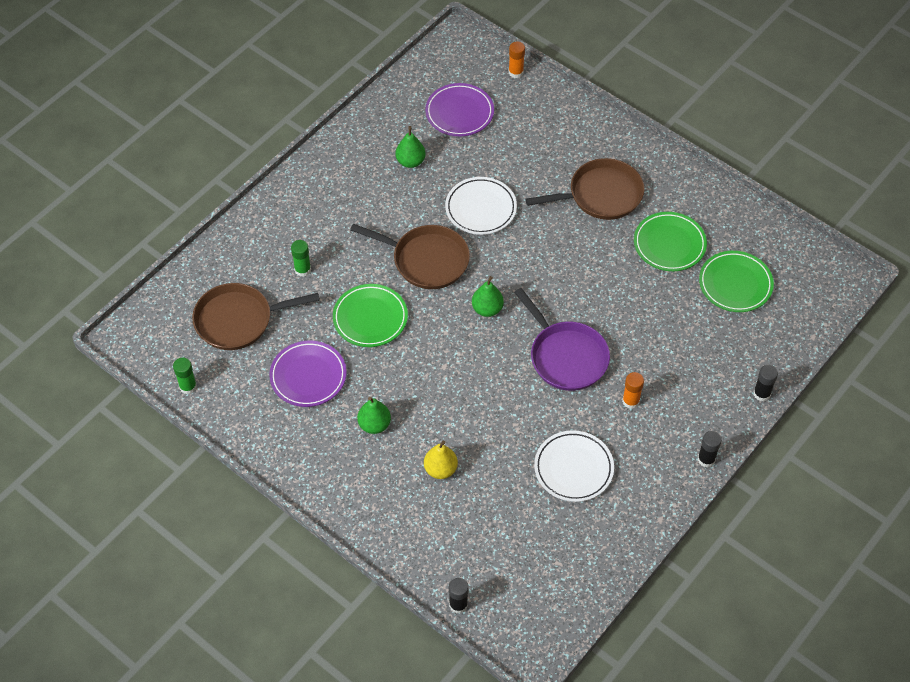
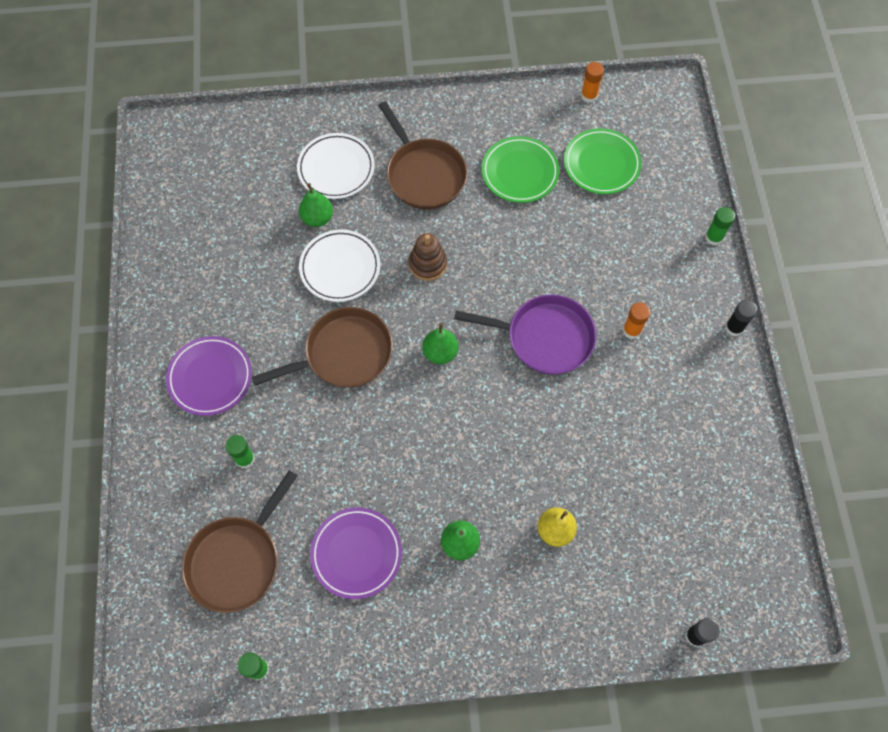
camera: 45 degrees left, 10 degrees up
(370, 318) = (352, 449): green plate -> none
(410, 161) = (235, 276): green pear -> green pear (317, 218)
(459, 113) = (230, 197): purple plate -> purple plate (210, 377)
(516, 72) = (241, 122): orange glue stick -> orange glue stick (589, 96)
(540, 251) = (428, 264): none -> brown stacking toy
(573, 468) = (652, 428): white plate -> white plate (336, 168)
(601, 195) = (424, 174): brown pan -> brown pan turned 120 degrees clockwise
(761, 394) = (714, 237): black glue stick -> green glue stick

